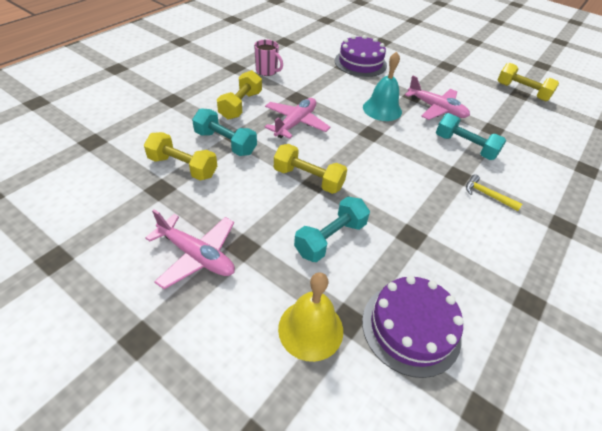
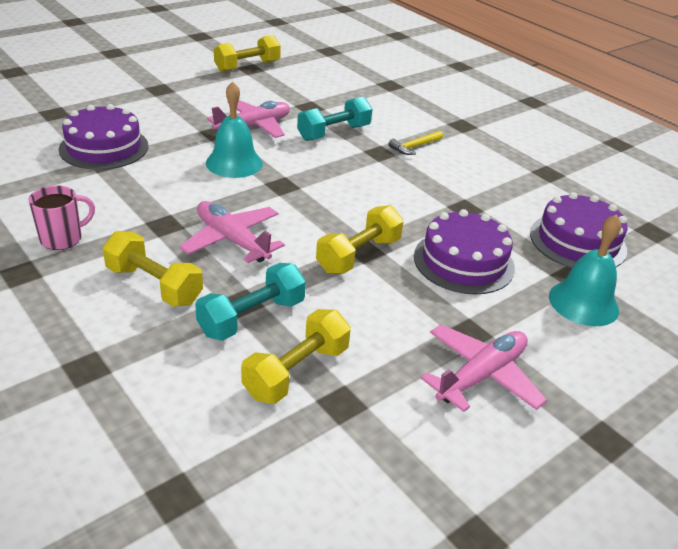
camera: 75 degrees left, 10 degrees down
(310, 329) = (583, 302): yellow bell -> turquoise bell
(330, 238) = (463, 262): turquoise dumbbell -> purple cake

